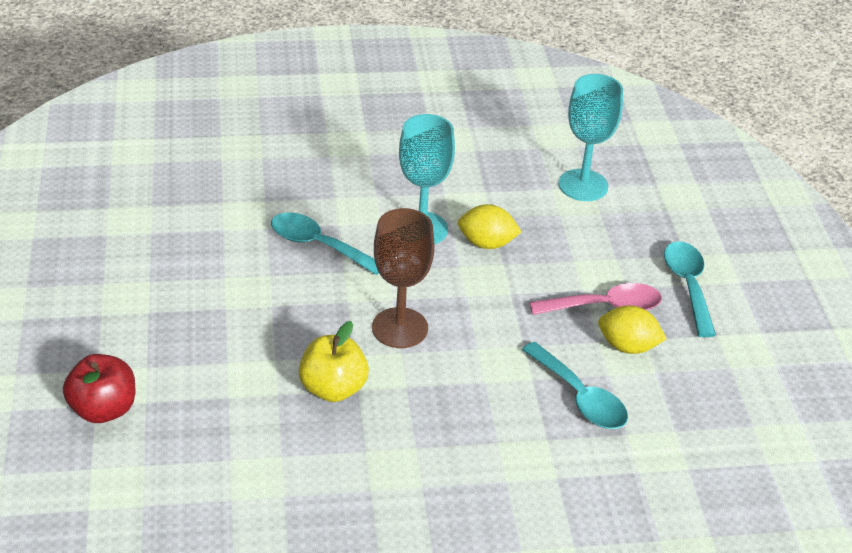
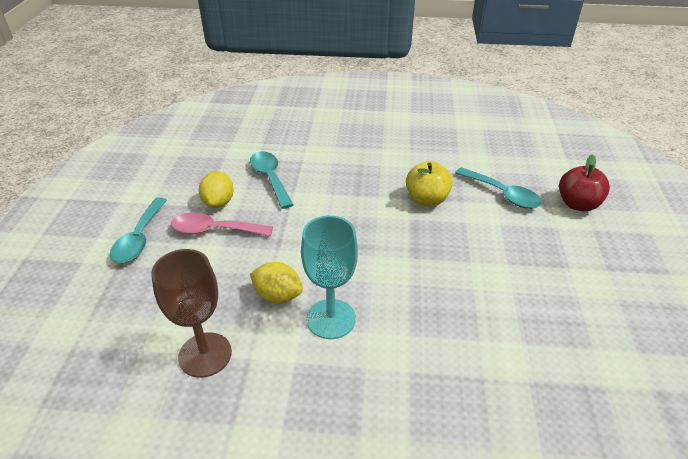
camera: 165 degrees left, 0 degrees up
(318, 245) = (430, 313): turquoise spoon -> turquoise spoon (502, 194)
(400, 328) = (373, 232): brown goblet -> brown goblet (205, 354)
(583, 185) = (148, 352): turquoise goblet -> none
(627, 346) = (218, 202): yellow lemon -> yellow lemon turned 60 degrees clockwise

